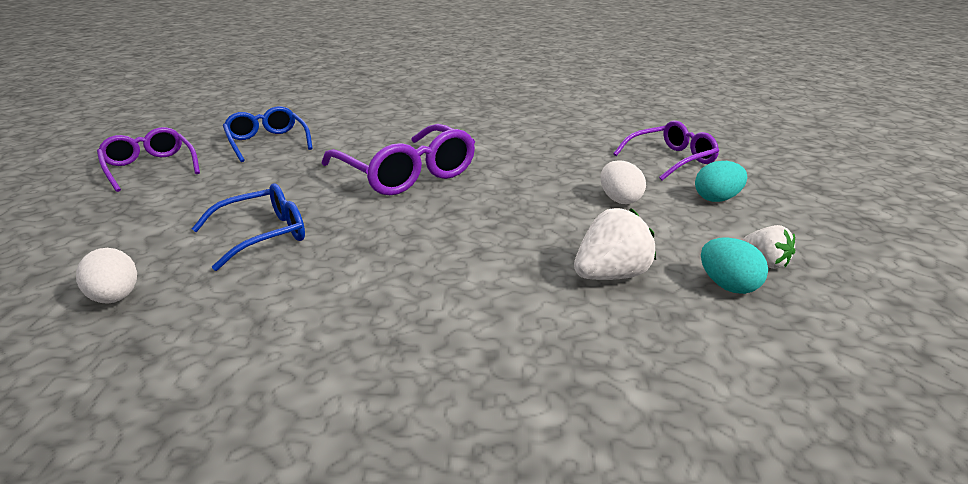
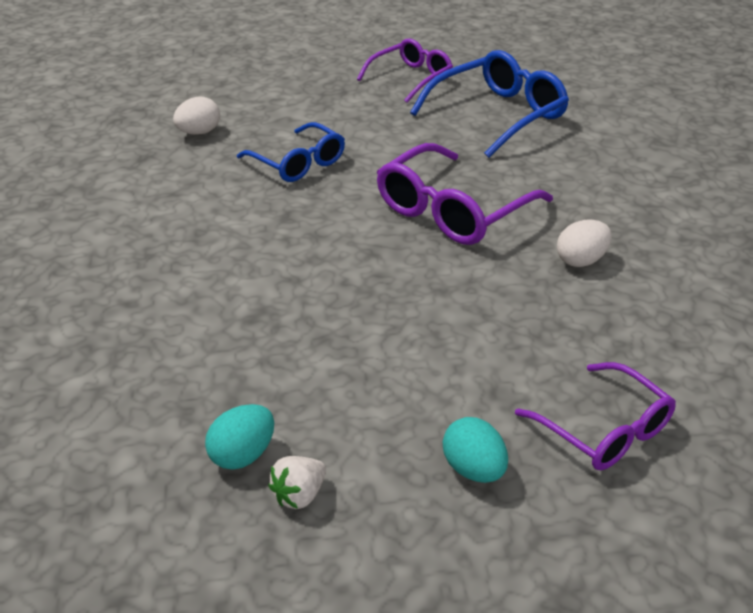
camera: 80 degrees right, 10 degrees up
(267, 142) = (498, 115): blue glasses -> blue glasses, size x1.52
(611, 275) = (255, 367): white strawberry -> none
(620, 200) = (439, 374): white egg -> white egg (581, 260)

